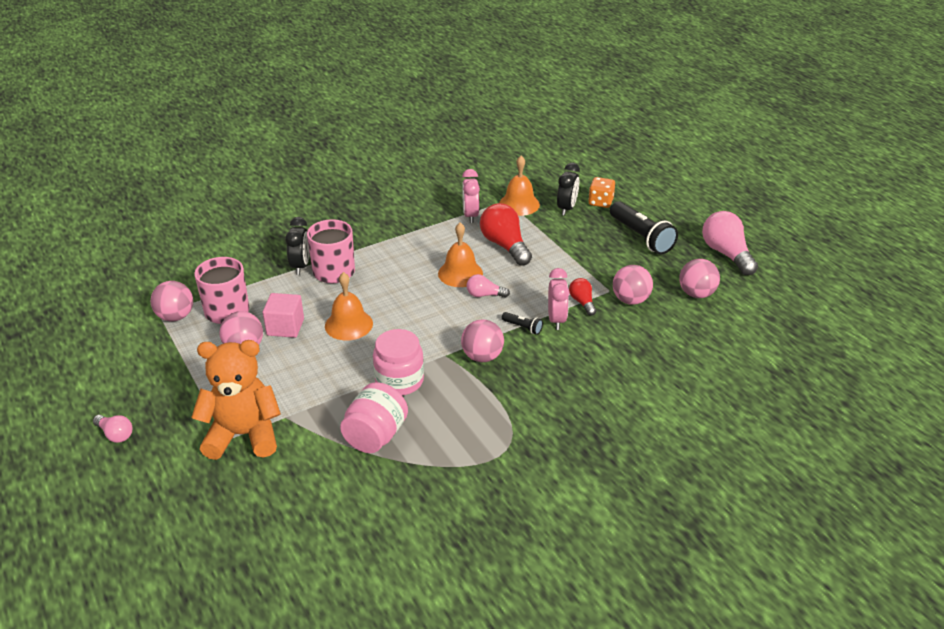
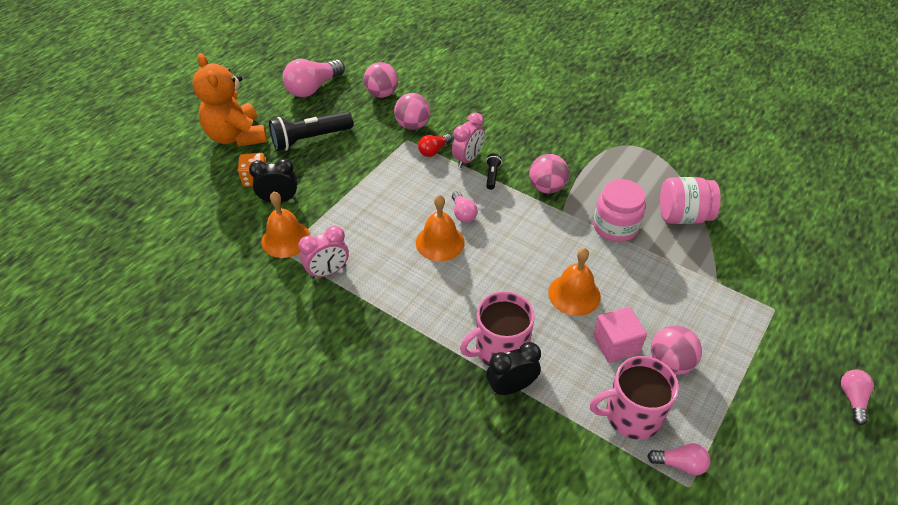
camera: 115 degrees left, 10 degrees up
(176, 316) = (680, 464): pink ball -> pink light bulb
(243, 435) = (760, 299): orange teddy bear -> orange teddy bear (236, 136)
(505, 246) = (373, 225): red light bulb -> none
(556, 320) = (468, 159): pink clock -> pink clock turned 150 degrees clockwise
(641, 237) = (310, 139): black flashlight -> black flashlight turned 150 degrees counterclockwise

